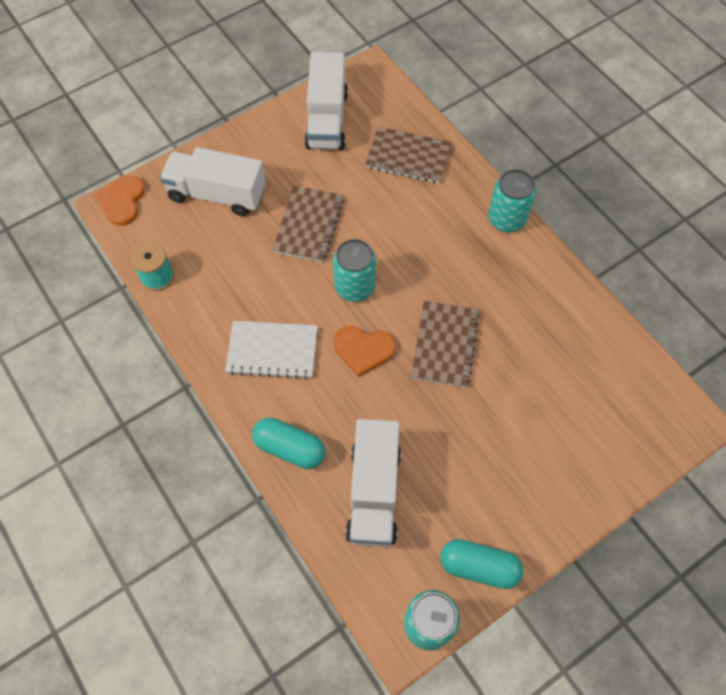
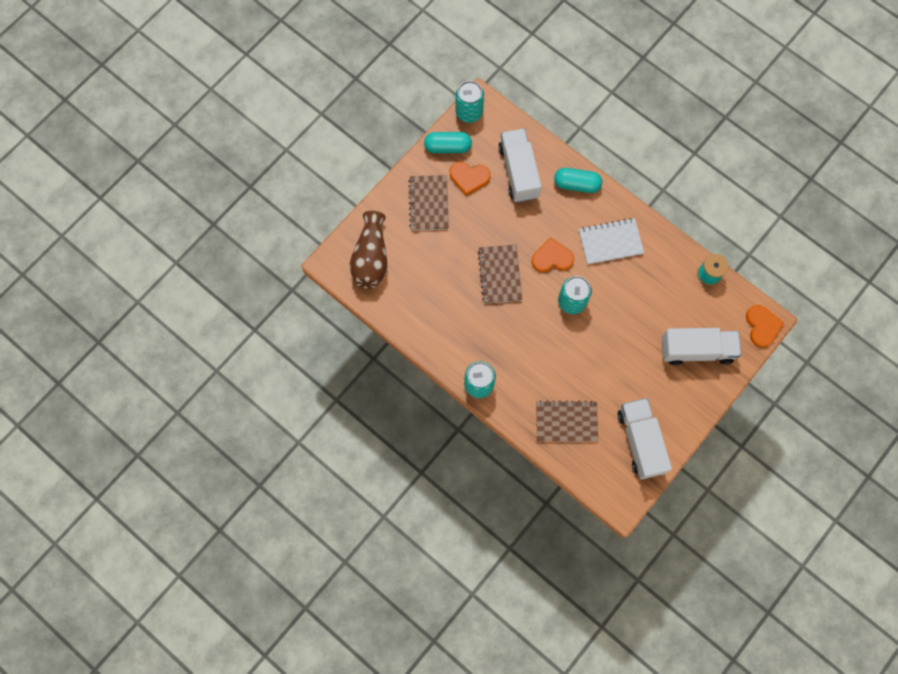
camera: 165 degrees right, 10 degrees up
(308, 225) = (620, 341): brown notebook -> brown notebook (429, 203)
(455, 503) = (469, 177): none -> orange heart
(631, 414) = (371, 258): none -> brown vase

